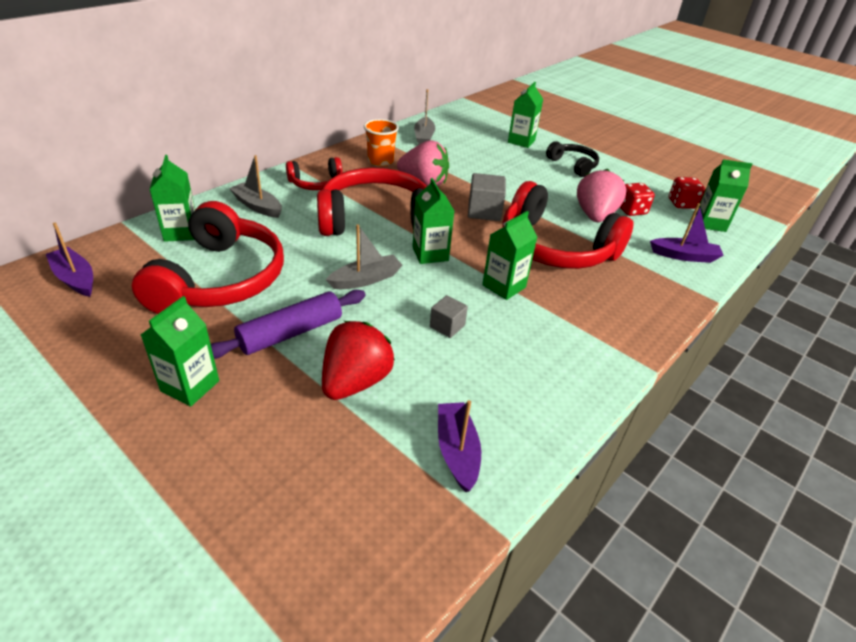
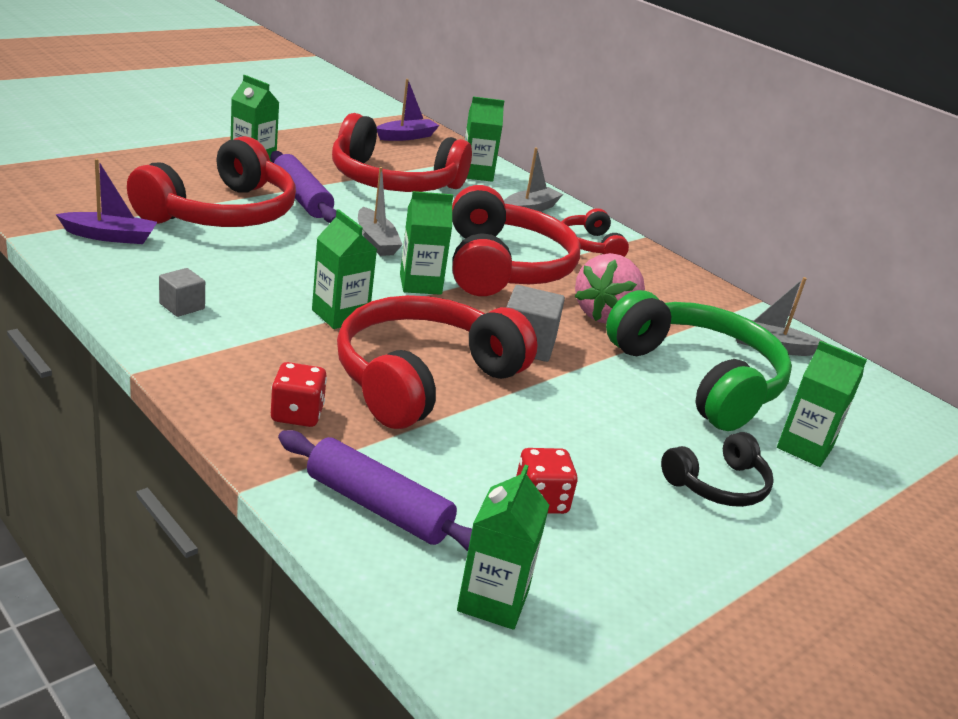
camera: 95 degrees right, 10 degrees down
(355, 381) = (222, 213): red strawberry -> red headphones
(380, 161) = (667, 295): orange cup -> none
(447, 326) = (279, 266): grey cube -> grey cube (182, 306)
(479, 161) = (698, 379): none -> green headphones
(595, 216) = (518, 447): pink strawberry -> none
(681, 204) = (575, 589): red dice -> red dice (297, 414)
(684, 256) = (378, 507): purple boat -> purple rolling pin

